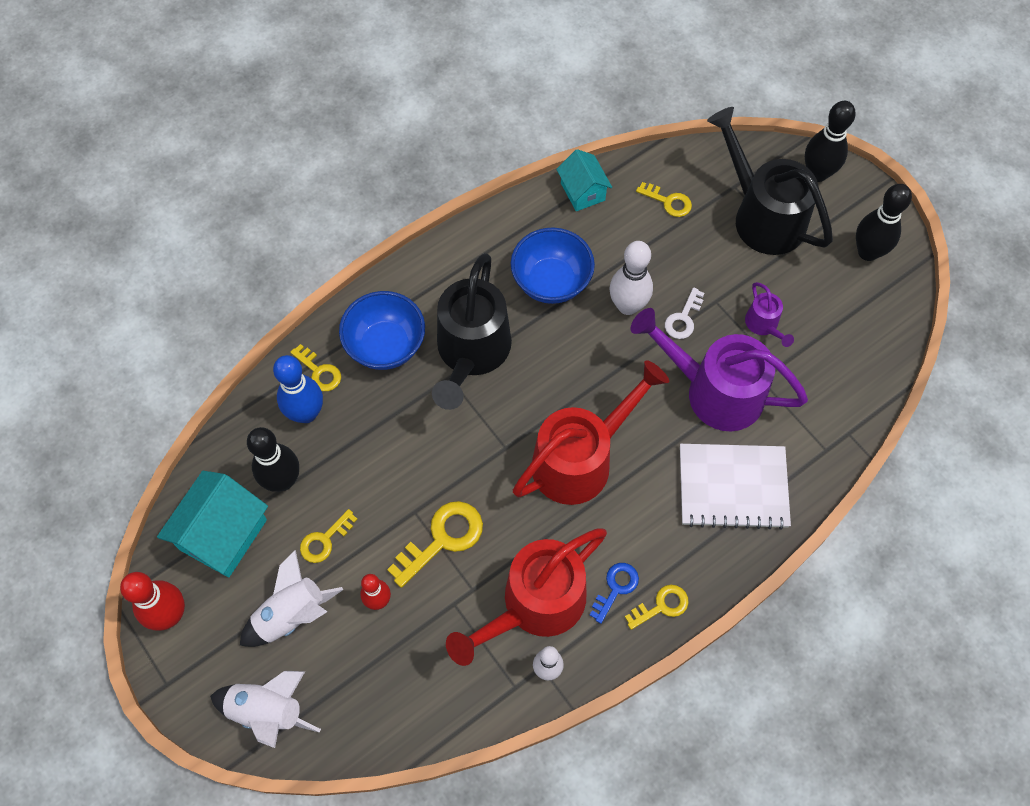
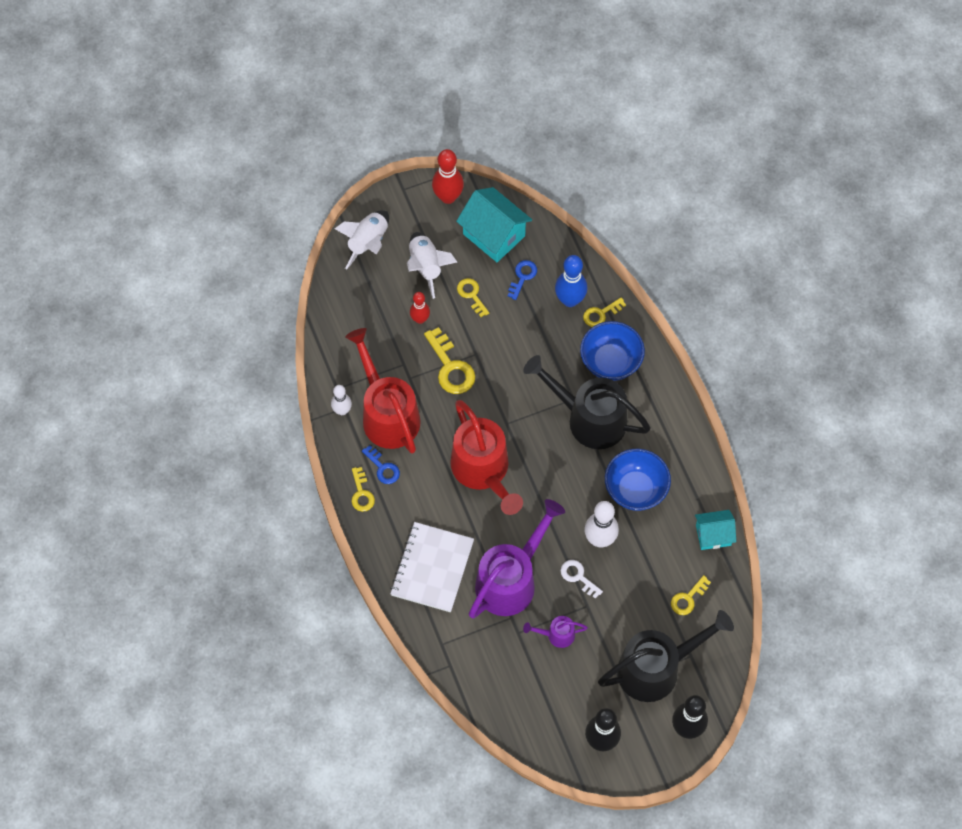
camera: 105 degrees right, 0 degrees up
(283, 480) = (522, 277): black bowling pin -> blue key

